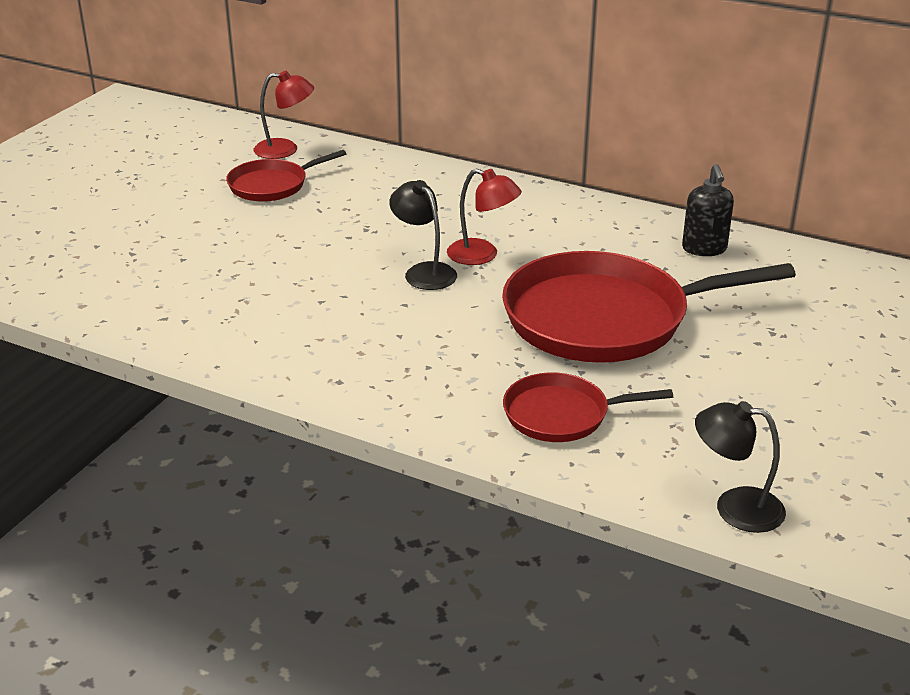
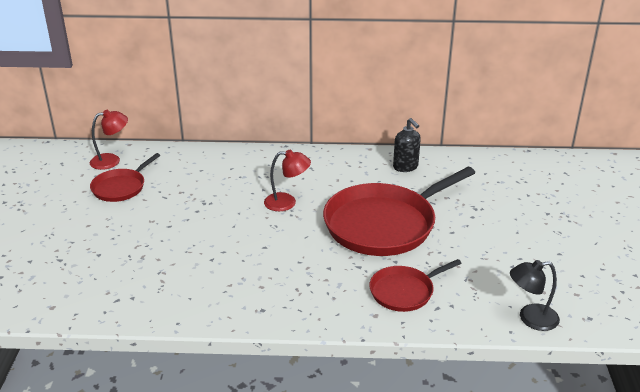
camera: 25 degrees left, 0 degrees up
(424, 272) = (260, 222): black lamp -> none

